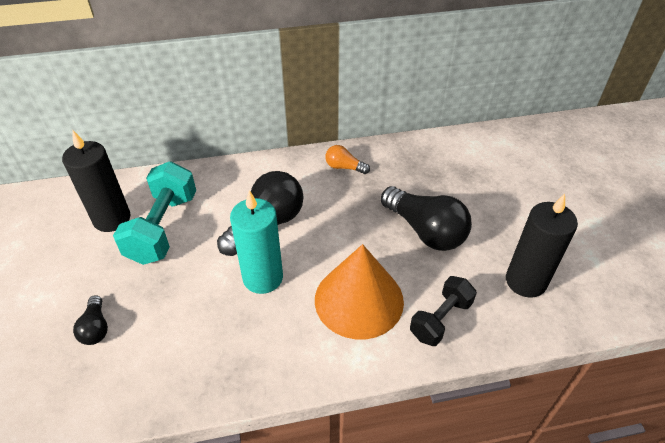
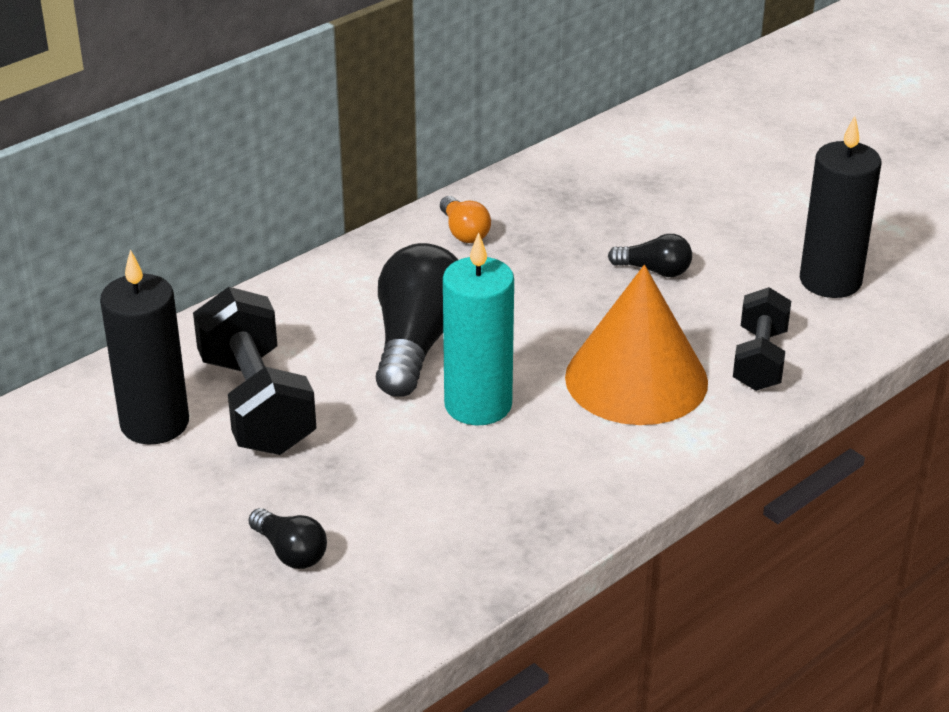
camera: 30 degrees left, 10 degrees down
(163, 228) = (256, 404): turquoise dumbbell -> black dumbbell
(344, 167) = (464, 232): orange light bulb -> orange light bulb turned 105 degrees counterclockwise
(425, 231) = (654, 270): black light bulb -> black light bulb, size x0.50

